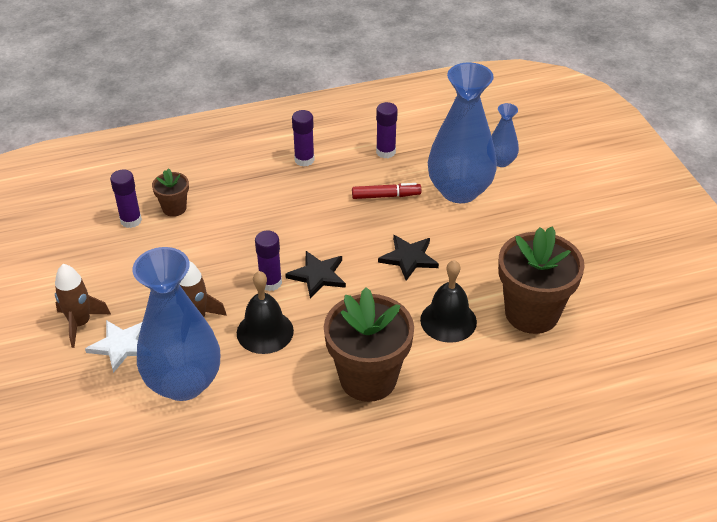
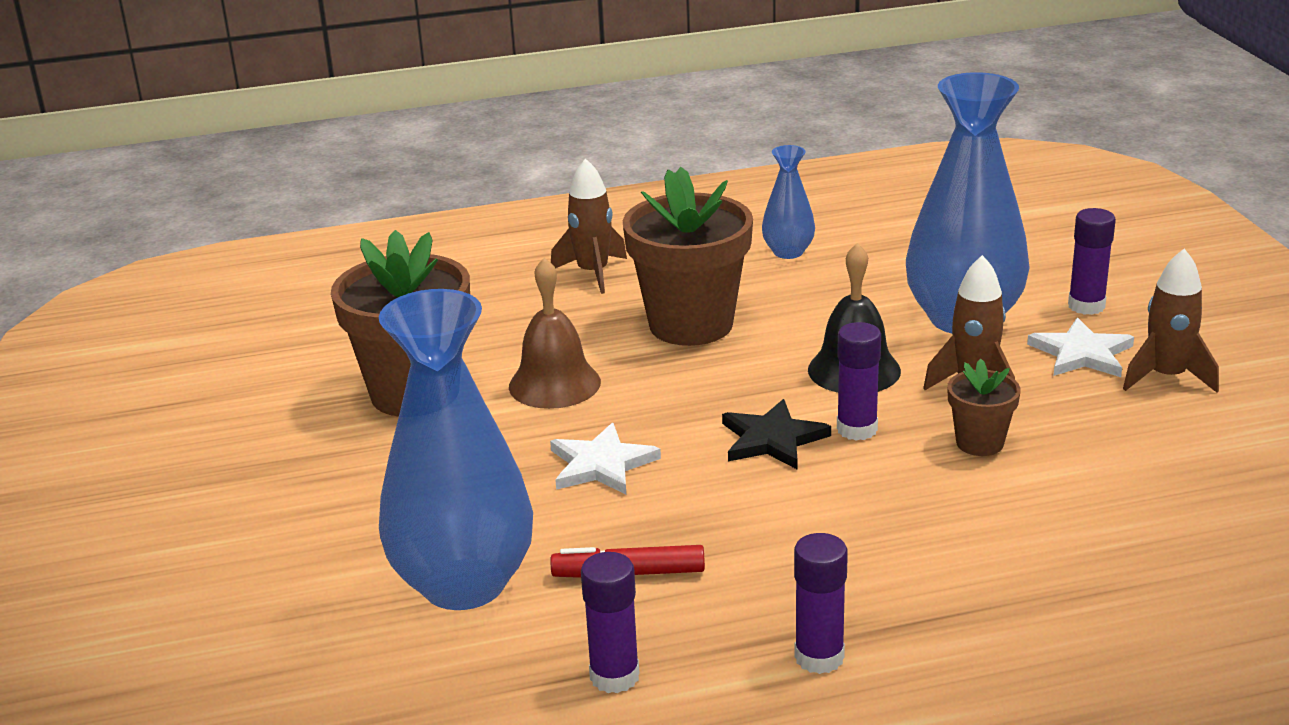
camera: 175 degrees left, 15 degrees down
(131, 220) = (1176, 527): purple glue stick -> purple glue stick (1086, 306)
(174, 208) = (1094, 550): brown flower pot -> brown flower pot (979, 443)
(409, 258) = (601, 465): black star -> white star
(447, 443) = (593, 273): none -> brown rocket
(448, 320) = (554, 384): black bell -> brown bell
(501, 161) = (340, 650): blue vase -> blue vase (788, 252)

